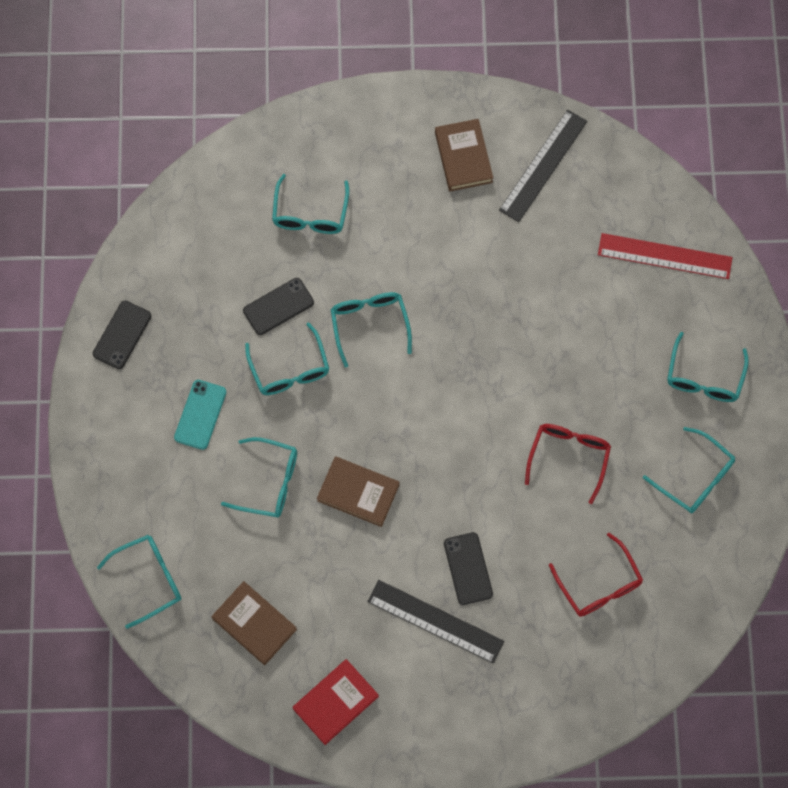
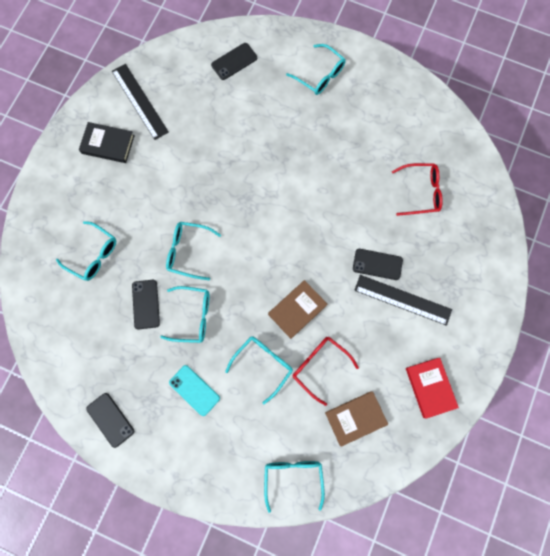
camera: 65 degrees left, 5 degrees up
(435, 621) = (402, 299): black ruler -> black ruler turned 60 degrees clockwise
(463, 157) = (108, 144): brown book -> black book
(569, 457) = (333, 172): red glasses -> red glasses (319, 366)
(664, 256) = (234, 61): red ruler -> black phone
(695, 478) = (379, 108): turquoise glasses -> none

